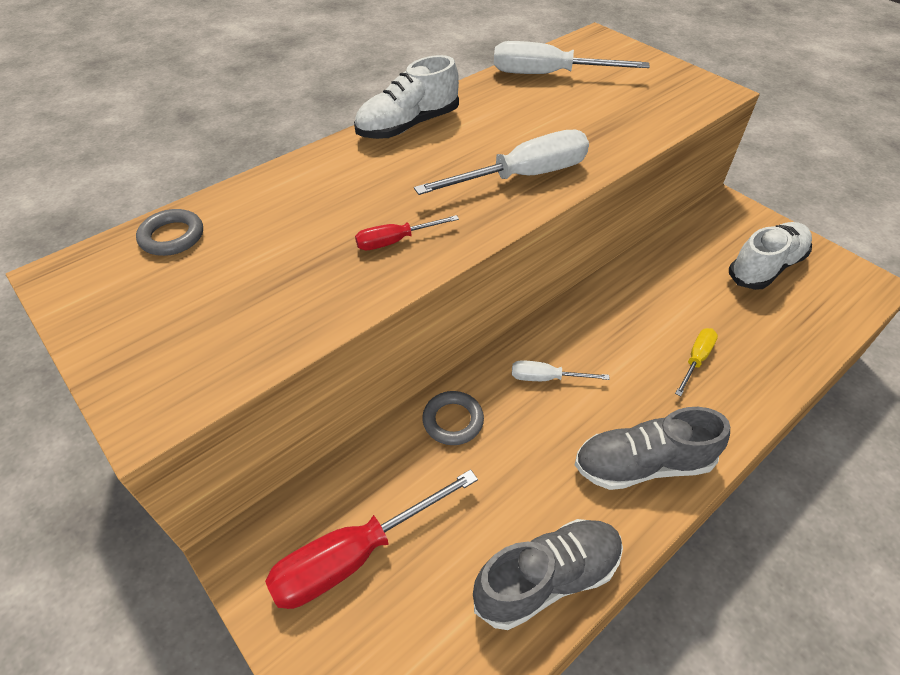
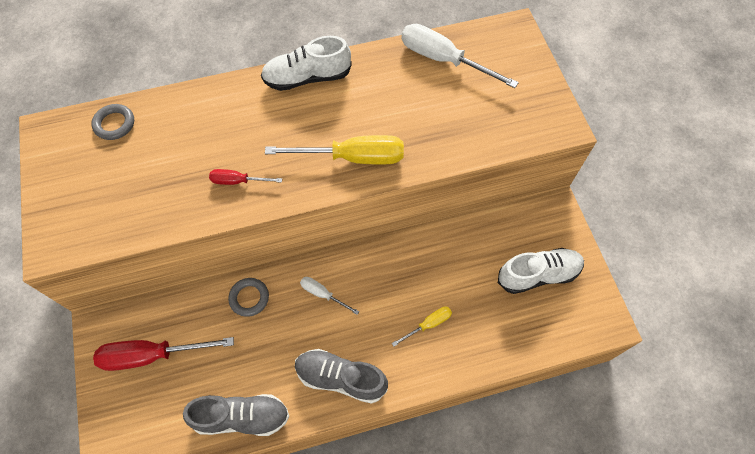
camera: 25 degrees right, 15 degrees up
(523, 176) = (353, 157): white screwdriver -> yellow screwdriver

